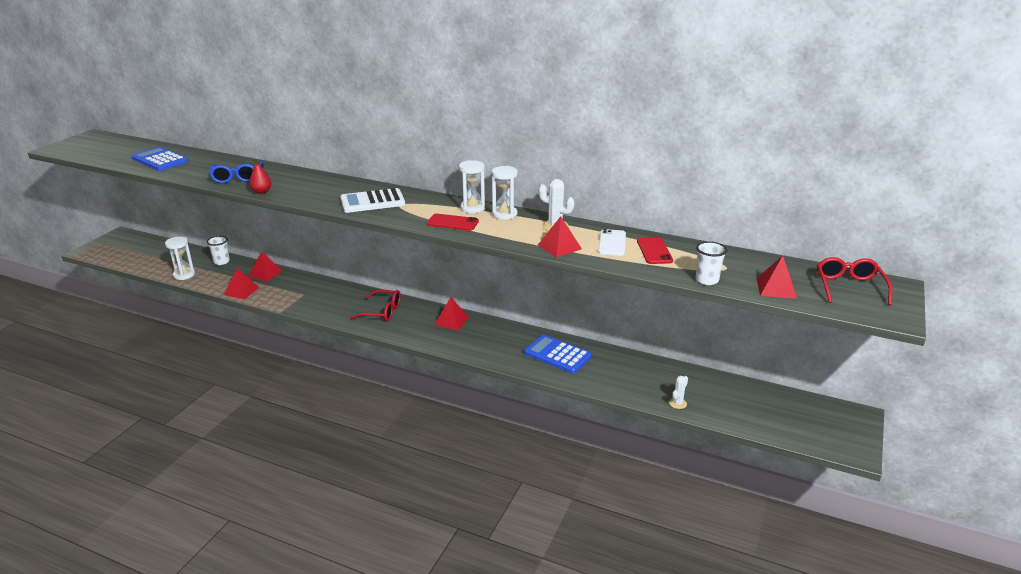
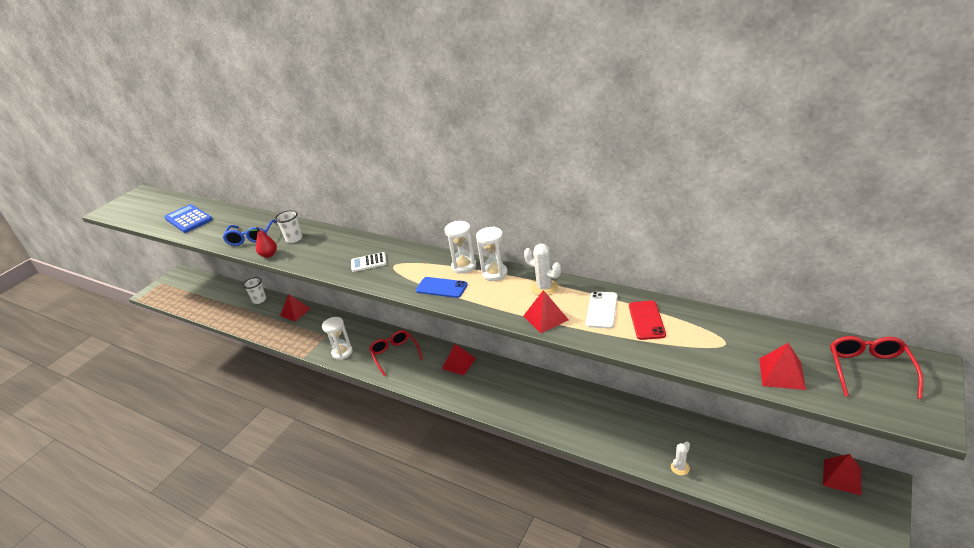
camera: 10 degrees right, 5 degrees up
(184, 275) = (225, 316): white hourglass -> white hourglass (342, 352)
(241, 291) = (272, 333): red pyramid -> red pyramid (842, 477)
(372, 202) = (368, 262): white calculator -> white calculator, size x0.59
(382, 312) = (395, 354): red glasses -> red glasses turned 135 degrees counterclockwise
(452, 223) = (441, 288): red phone -> blue phone
(557, 355) = (559, 404): blue calculator -> none
(707, 280) = (702, 363): white cup -> white cup (294, 239)

